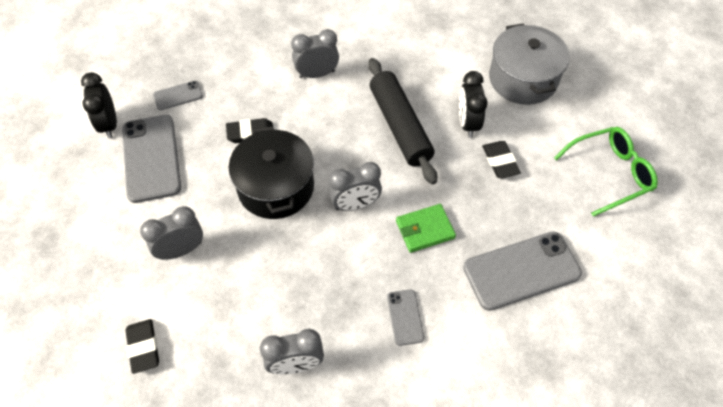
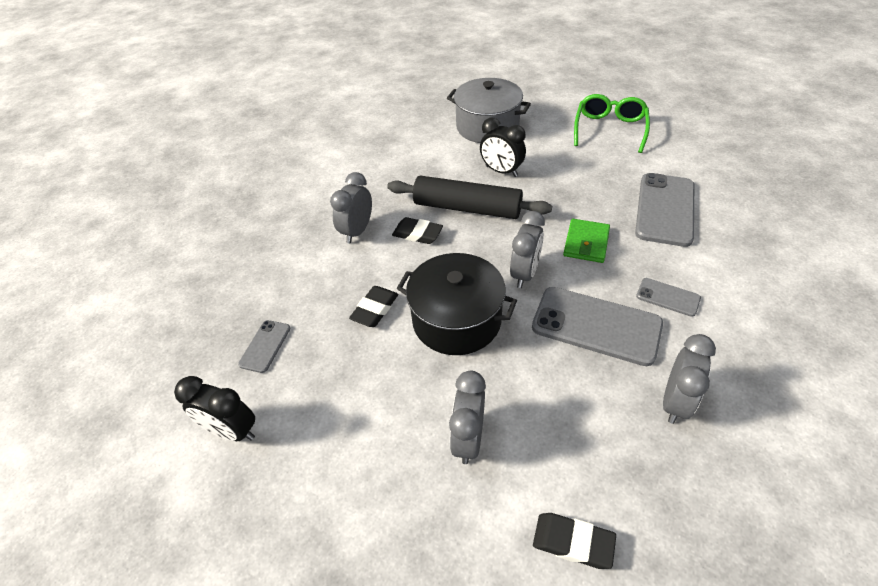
camera: 50 degrees left, 10 degrees down
(151, 158) = (321, 410): grey phone -> grey phone (596, 326)
(500, 161) = (553, 172): black eraser -> black eraser (417, 234)

